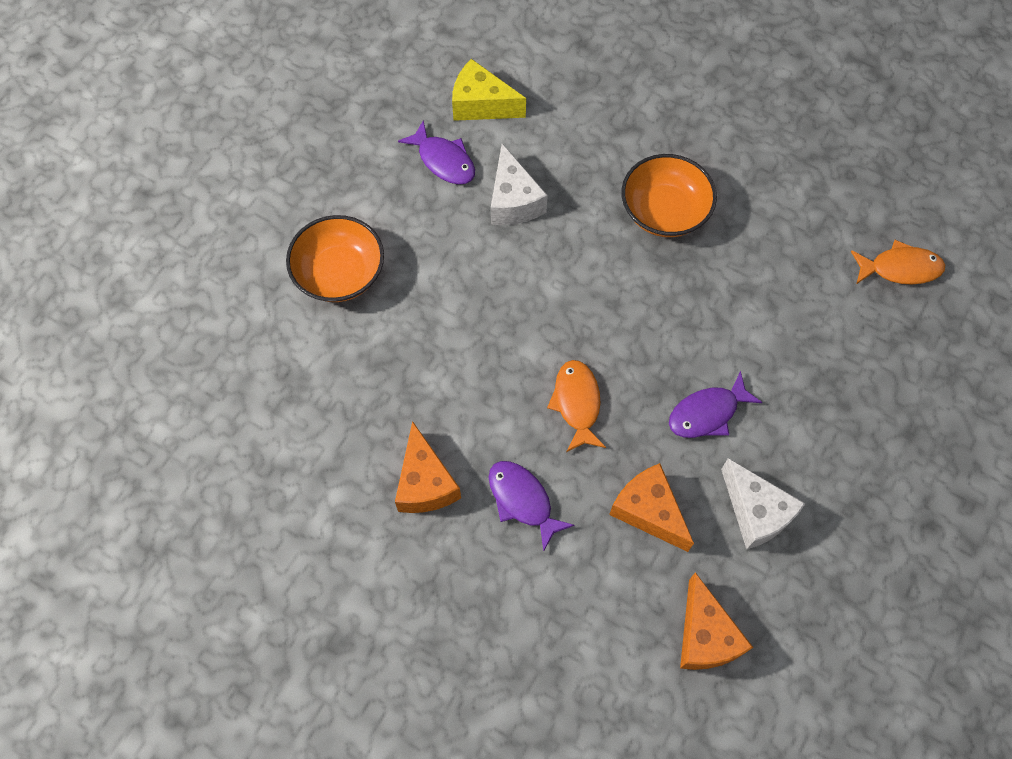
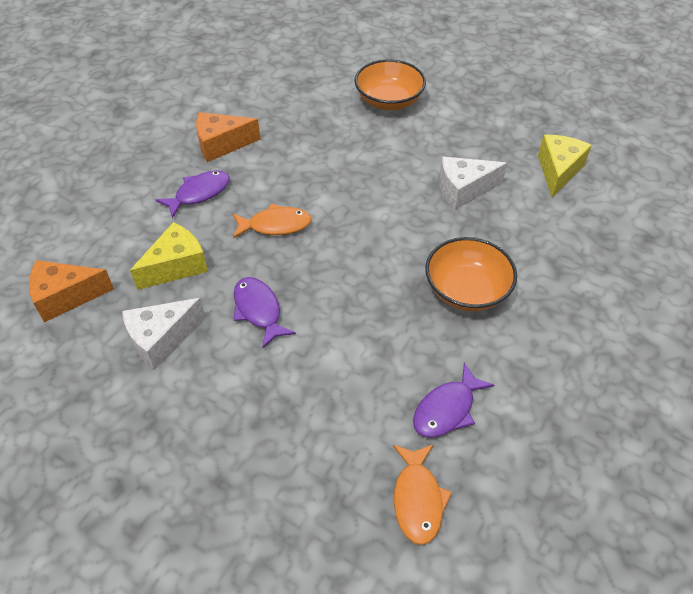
camera: 90 degrees right, 15 degrees down
(444, 160) = (496, 150): purple fish -> purple fish (447, 409)
(648, 511) = (177, 266): orange cheese -> yellow cheese

